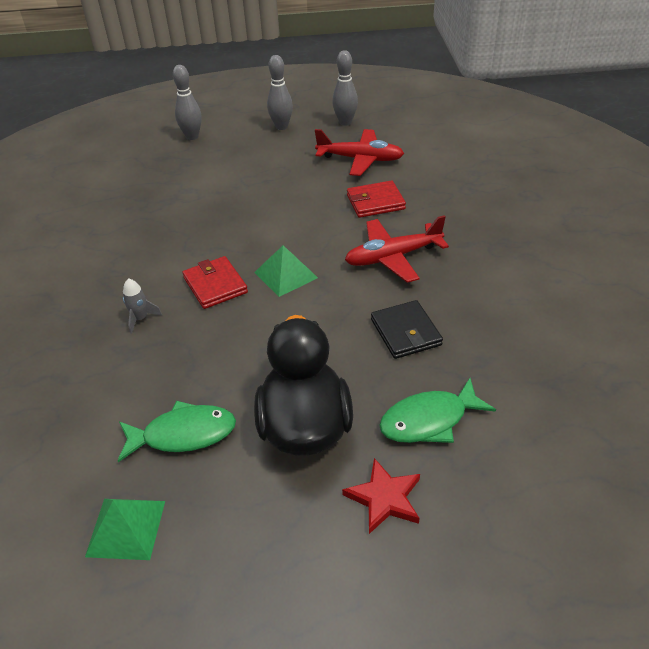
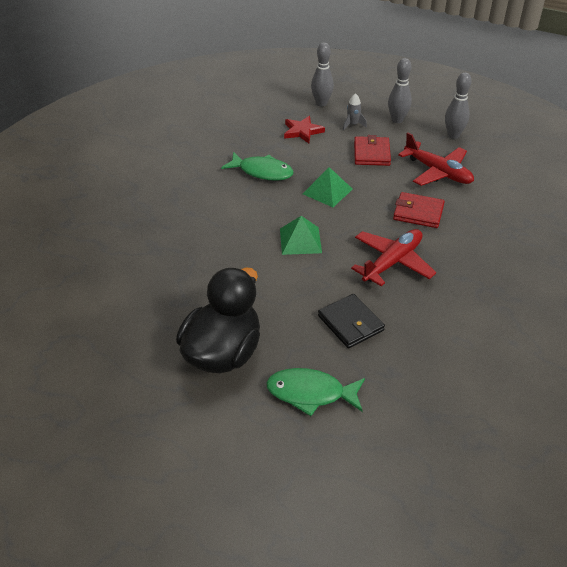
camera: 30 degrees right, 0 degrees up
(126, 528) = (69, 358): green pyramid -> green pyramid (327, 191)
(140, 319) = (179, 228): grey rocket -> grey rocket (353, 125)
(183, 434) = (145, 318): green fish -> green fish (262, 172)
(215, 285) = (245, 226): red wallet -> red wallet (371, 153)
(384, 498) = (234, 427): red star -> red star (302, 131)
(393, 257) = (392, 262): red plane -> red plane turned 120 degrees clockwise
(405, 332) = (350, 323): black wallet -> black wallet turned 45 degrees counterclockwise

